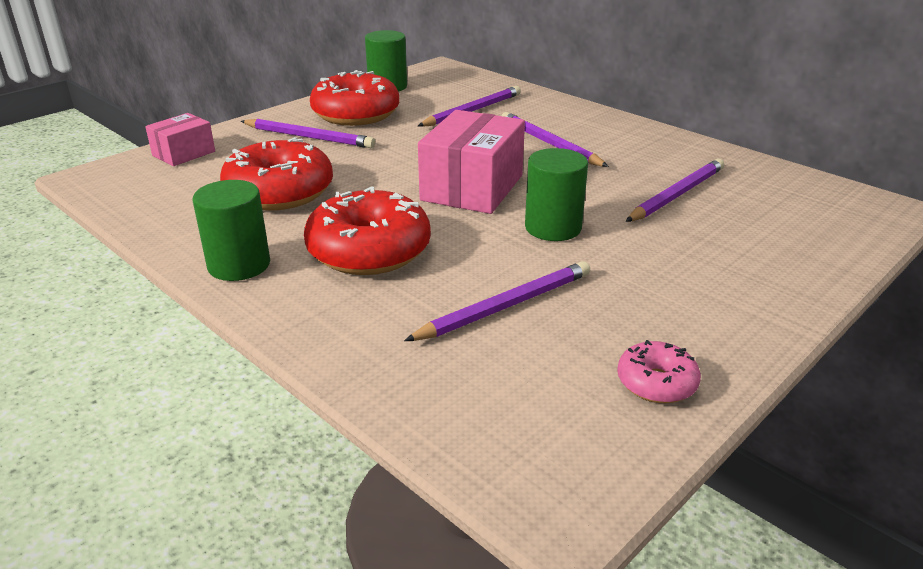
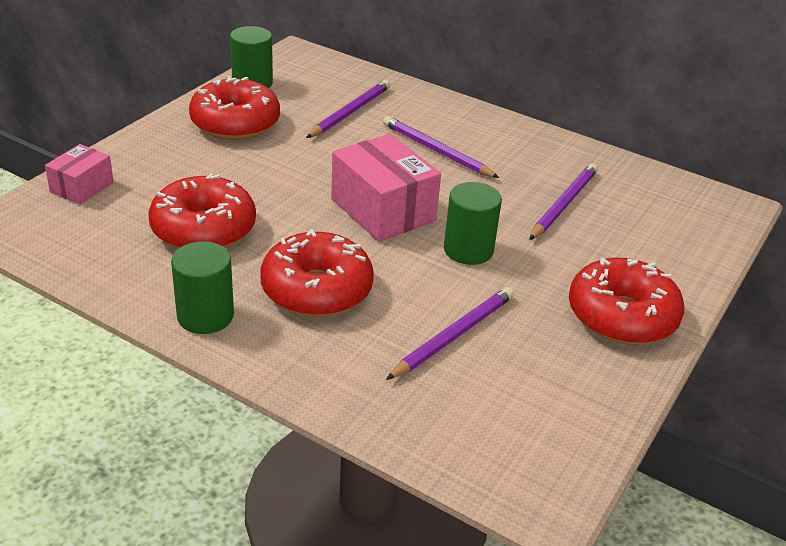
camera: 15 degrees left, 5 degrees up
(308, 137) = (200, 157): purple pencil -> none
(472, 188) = (383, 210): pink box -> pink box turned 45 degrees counterclockwise
(656, 383) = (589, 394): pink donut -> none
(720, 304) = (621, 316): none -> red donut

